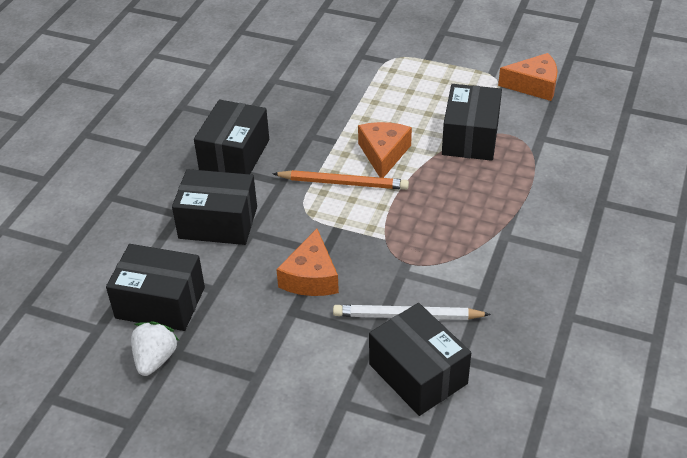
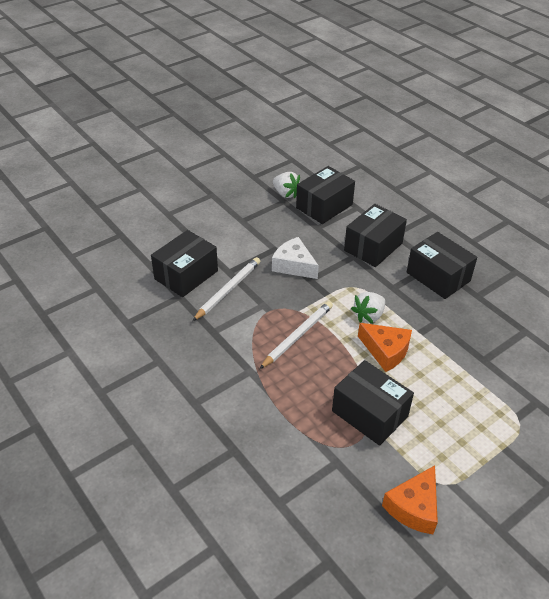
camera: 120 degrees right, 0 degrees up
(311, 277) = (294, 265): orange cheese -> white cheese
(343, 183) = (369, 316): orange pencil -> white strawberry
(418, 374) = (186, 275): black box -> black box turned 45 degrees counterclockwise
(423, 222) = (298, 336): none -> white pencil

